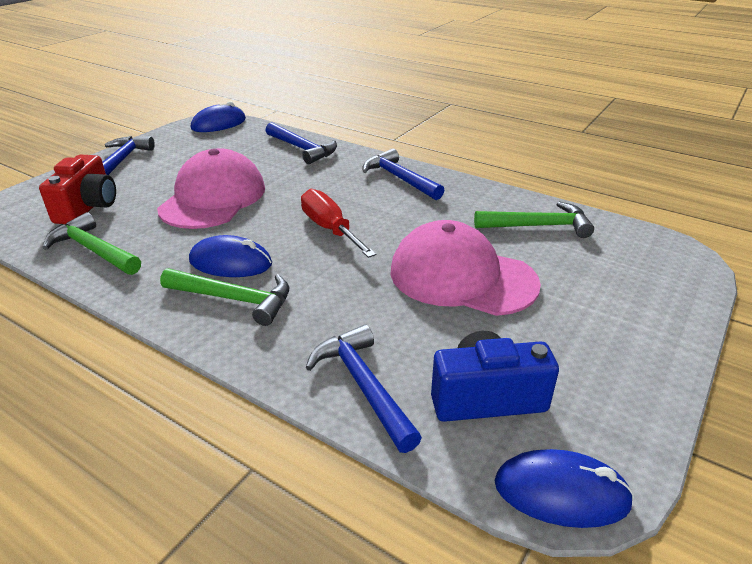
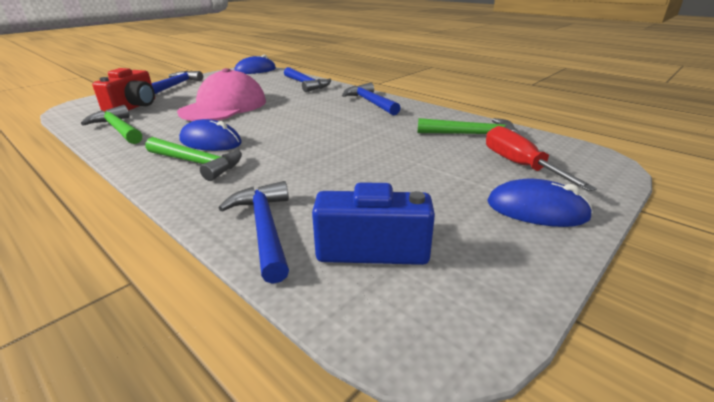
camera: 10 degrees right, 5 degrees down
(330, 229) = (299, 127): red screwdriver -> red screwdriver (519, 165)
(462, 277) = (391, 162): pink cap -> none
(561, 493) = (414, 338): blue mouse -> blue mouse (536, 210)

